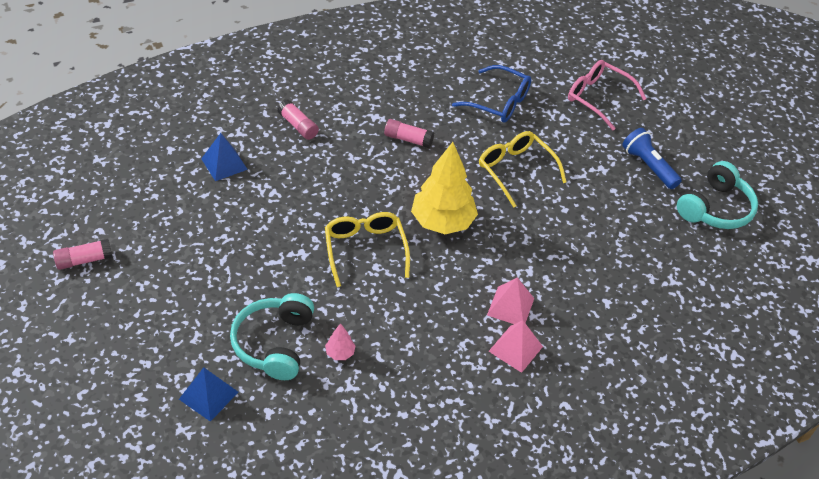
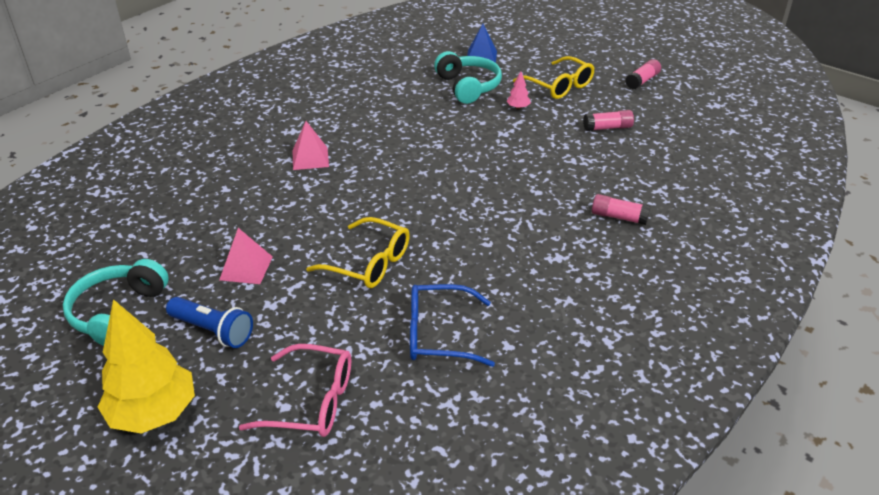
camera: 155 degrees right, 10 degrees down
(224, 164) = (637, 164): blue pyramid -> none
(340, 353) = (420, 96): pink tree -> pink tree (518, 108)
(365, 249) = (457, 151): yellow glasses -> yellow glasses (559, 86)
(408, 139) = (503, 248): pink glue stick -> pink glue stick (607, 128)
(442, 222) = (409, 192): yellow tree -> yellow tree (154, 413)
(515, 349) = (292, 137): pink pyramid -> pink pyramid (246, 268)

